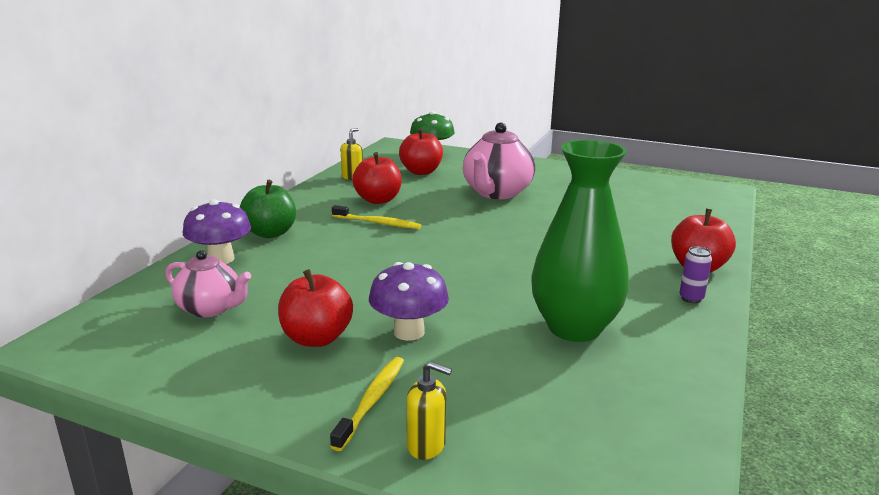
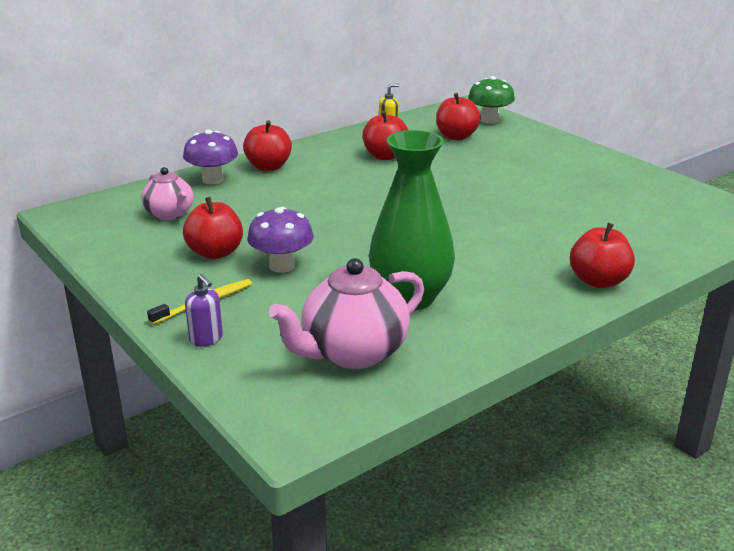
camera: 30 degrees right, 5 degrees up
(270, 233) = (268, 167): green apple -> red apple
(378, 223) = (360, 176): yellow toothbrush -> none
(427, 446) = (206, 339): yellow soap dispenser -> purple soap dispenser
(496, 193) = (501, 171): pink teapot -> pink teapot (352, 353)
(691, 298) = (548, 304): purple can -> none

